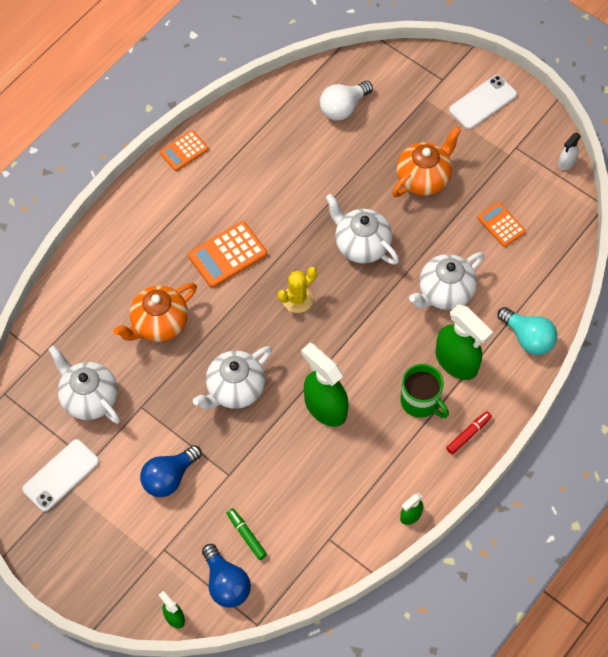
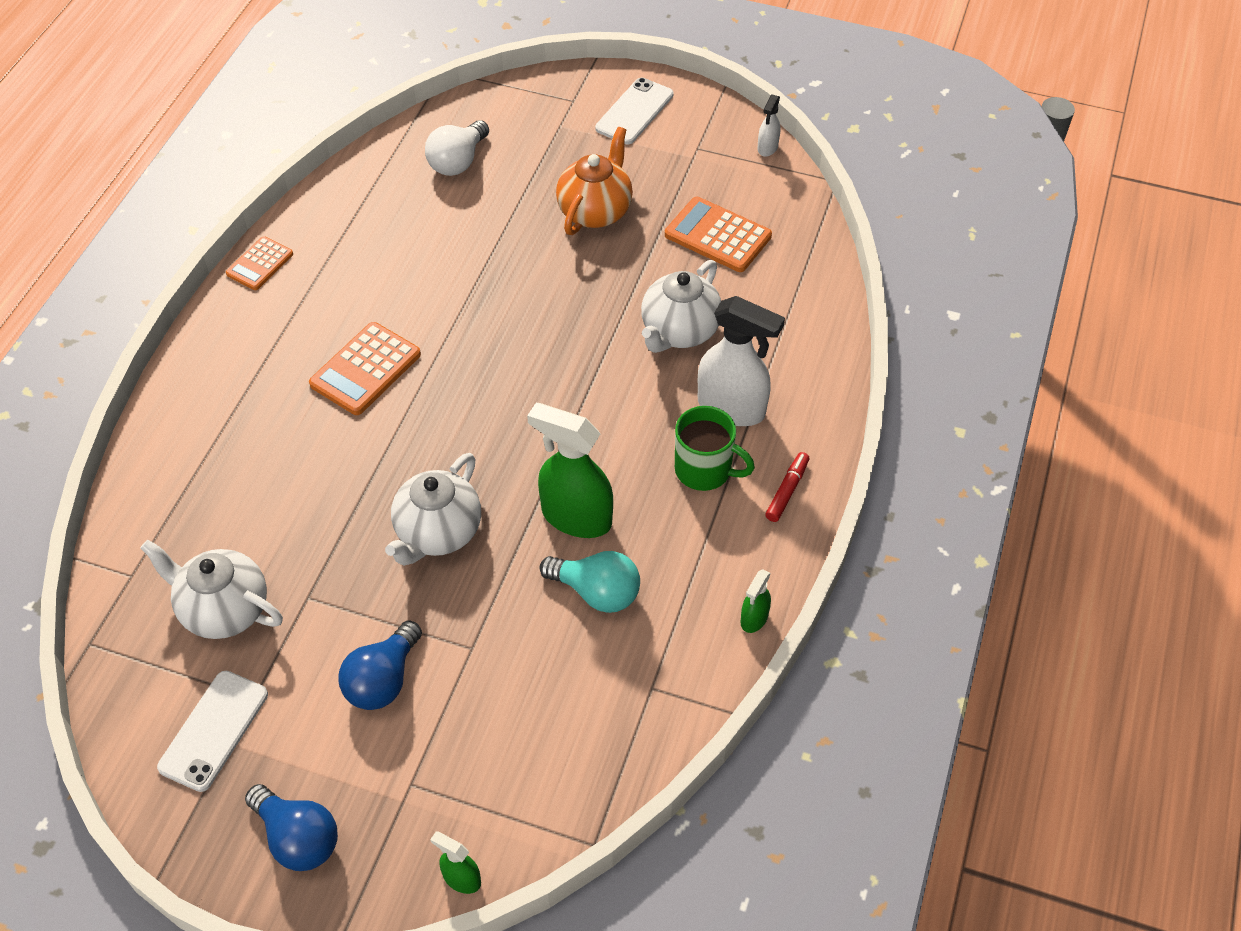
camera: 20 degrees left, 10 degrees down
(159, 323) = (297, 481): orange teapot -> none
(226, 583) = (523, 801): blue light bulb -> blue light bulb (298, 838)
(246, 535) = (529, 723): green marker -> none
(297, 299) = (484, 395): yellow cactus -> none
(361, 245) = (545, 307): white teapot -> none
(456, 362) = (732, 408): green spray bottle -> white spray bottle
(501, 225) = (718, 235): orange calculator -> orange calculator, size x1.57
(528, 338) = (811, 353): turquoise light bulb -> turquoise light bulb (597, 592)

